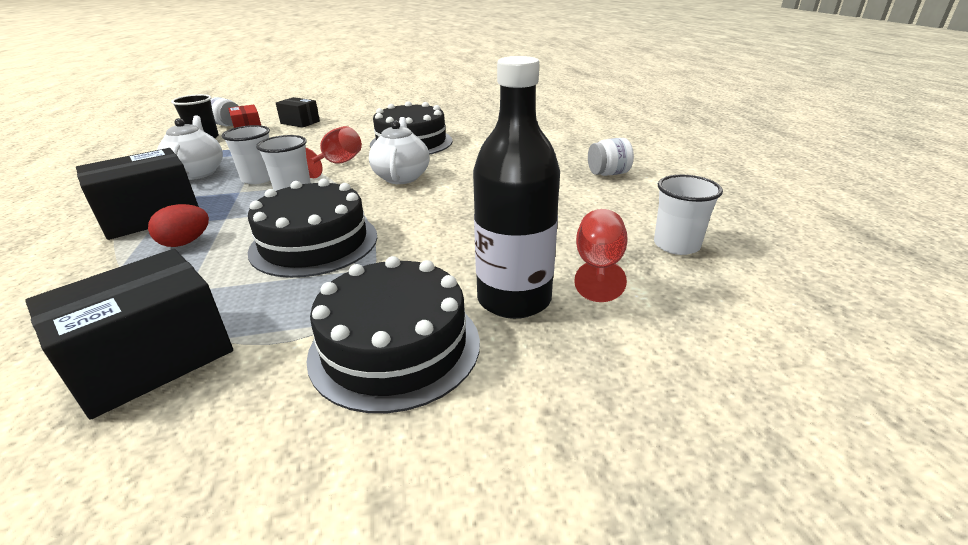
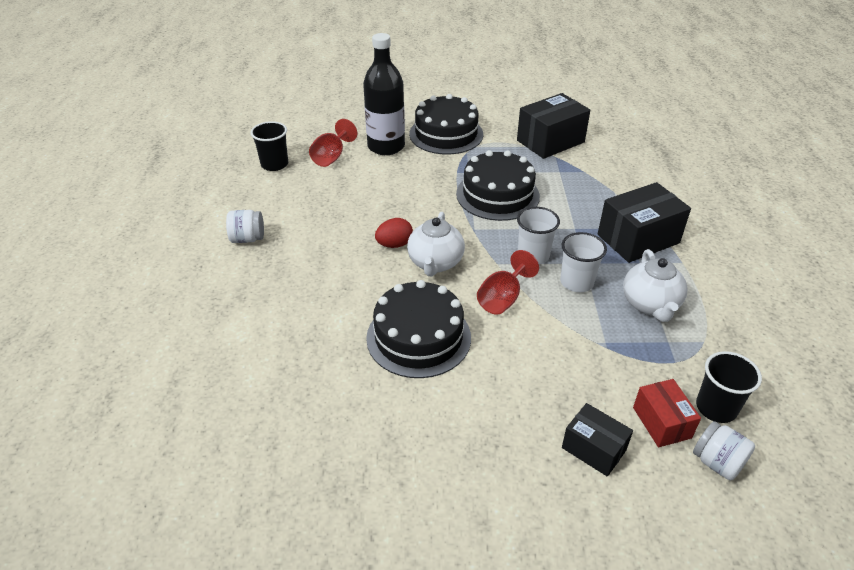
camera: 170 degrees left, 10 degrees up
(185, 242) = (587, 207): red egg -> red egg (394, 244)
(676, 245) = (274, 164): white cup -> black cup

